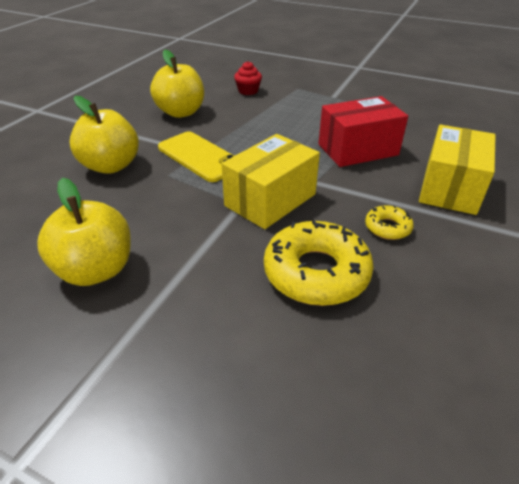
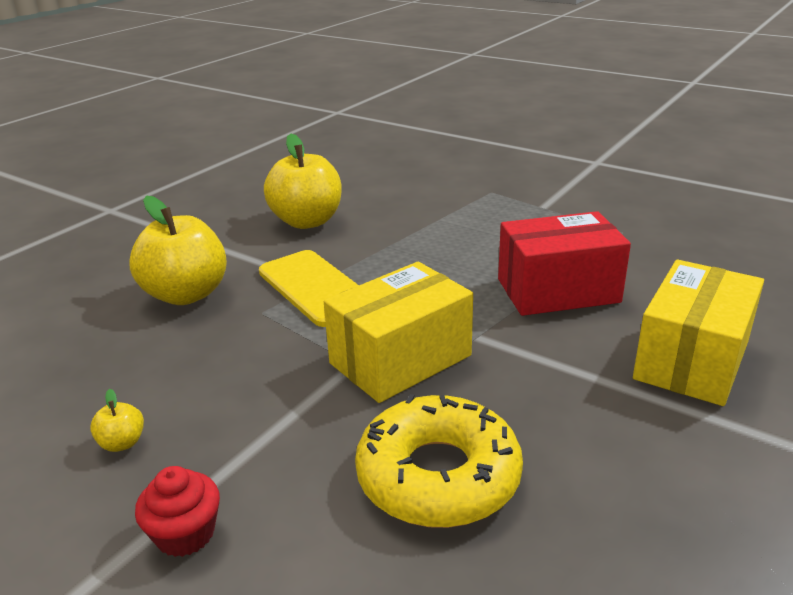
camera: 10 degrees right, 10 degrees down
(96, 270) = (122, 443): yellow apple -> yellow apple, size x0.41
(248, 91) = (414, 193): red cupcake -> red cupcake (185, 534)
(387, 227) = (571, 415): yellow donut -> none

